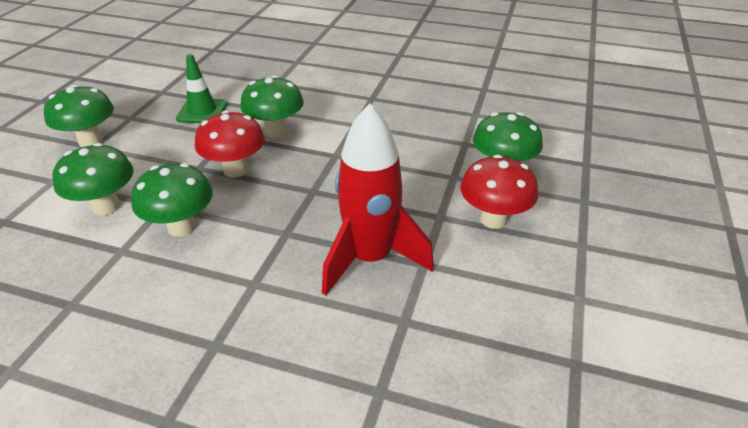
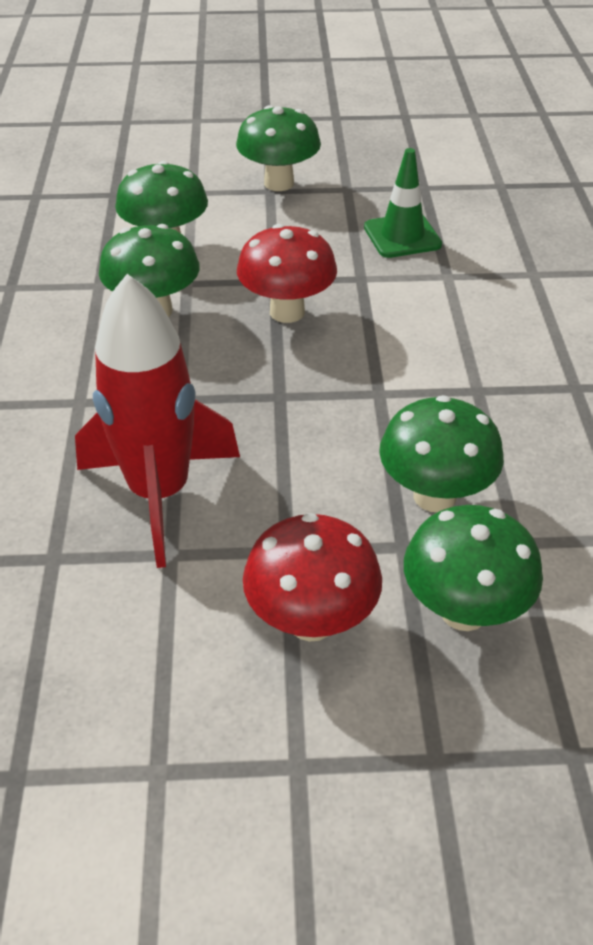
camera: 70 degrees right, 5 degrees up
(275, 131) = (401, 316): green mushroom -> green mushroom (434, 496)

